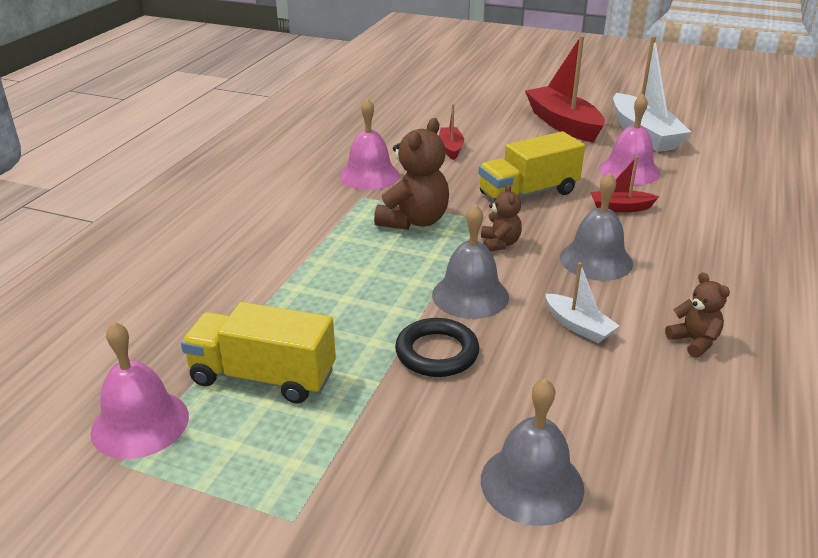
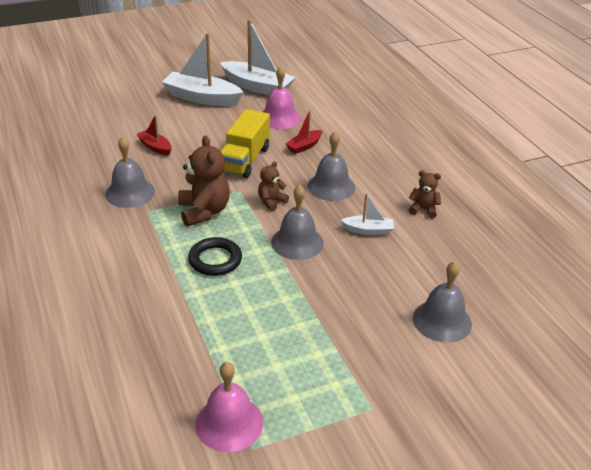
camera: 45 degrees left, 5 degrees up
(263, 377) = (256, 354): yellow truck -> none
(369, 175) = (130, 193): pink bell -> grey bell
(437, 353) = (323, 285): black ring -> black ring (215, 260)
(500, 244) = (271, 202): brown teddy bear -> brown teddy bear turned 90 degrees counterclockwise
(563, 124) = (202, 98): red boat -> white boat

